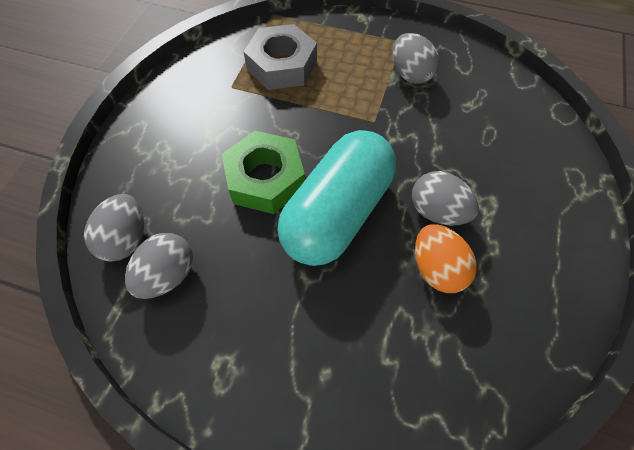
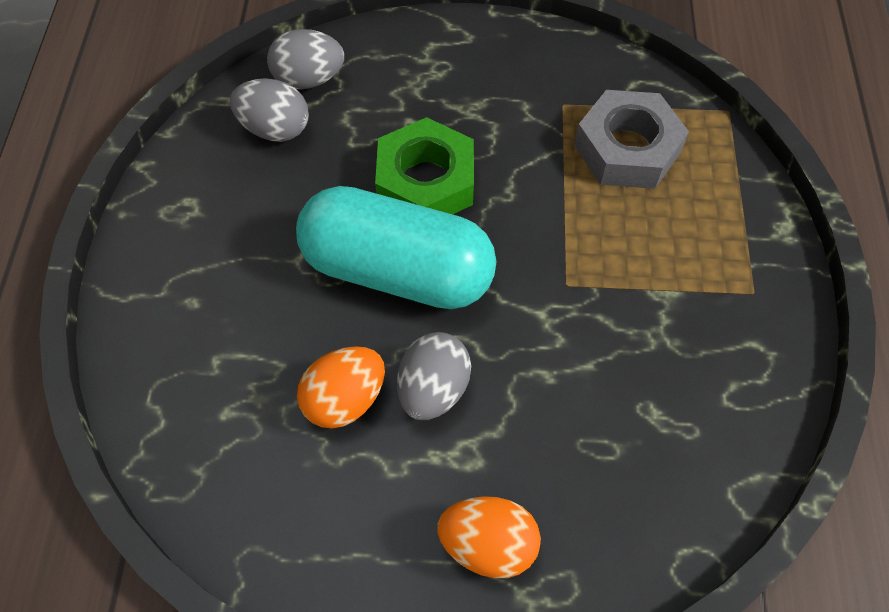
camera: 75 degrees right, 0 degrees up
(410, 74) = (683, 317): grey egg -> none
(548, 206) = (488, 544): none -> orange egg

